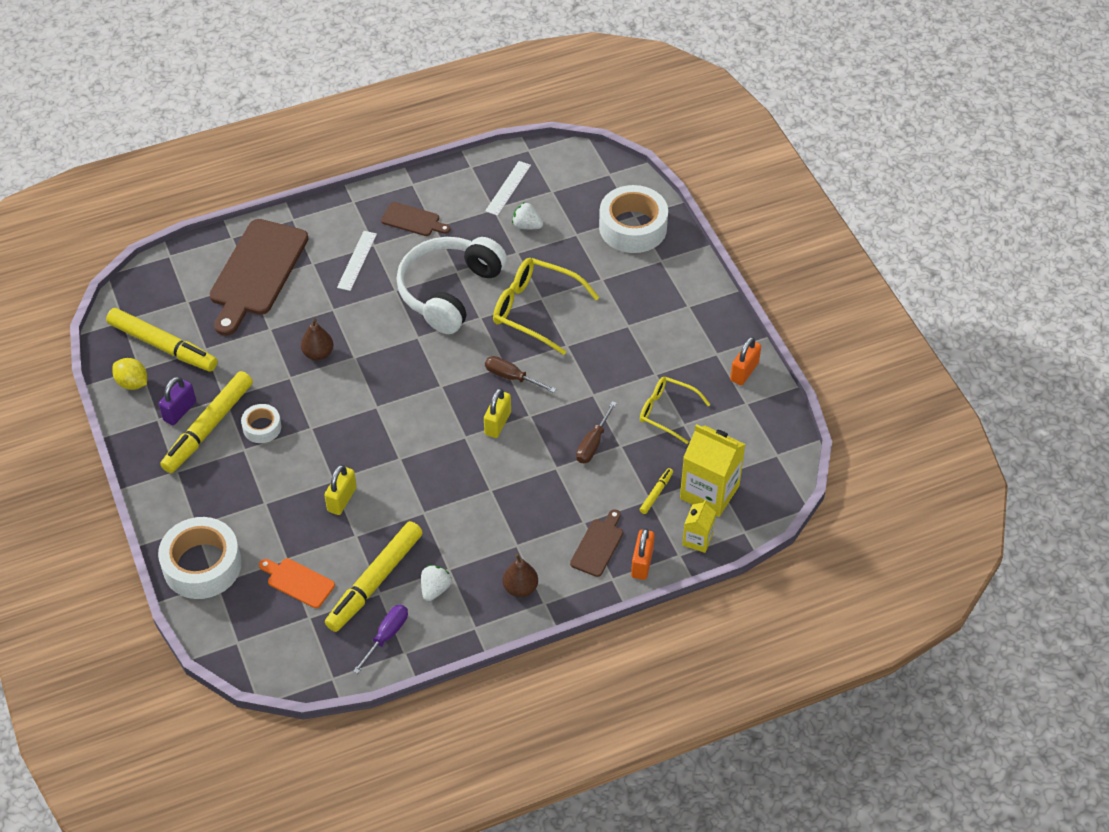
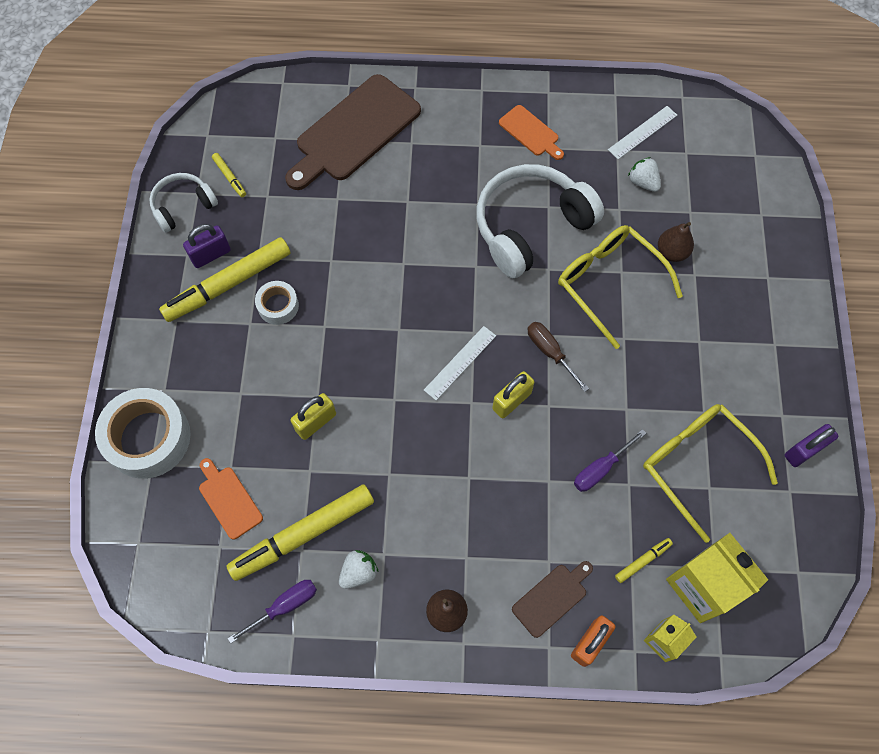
camera: 25 degrees right, 15 degrees up
(132, 383) = (183, 206): yellow lemon -> white headphones
(163, 346) = (229, 177): yellow marker -> yellow marker, size x0.43
(318, 353) = (370, 245): brown pear -> brown pear (672, 252)
(357, 260) = (455, 156): white ruler -> white ruler (460, 362)
(413, 220) = (531, 132): brown cutting board -> orange cutting board
(593, 443) = (601, 468): brown screwdriver -> purple screwdriver
(633, 227) = (754, 227): white tape -> none
(667, 412) = (697, 465): yellow glasses -> yellow glasses, size x1.54
(744, 372) = (804, 451): orange padlock -> purple padlock

